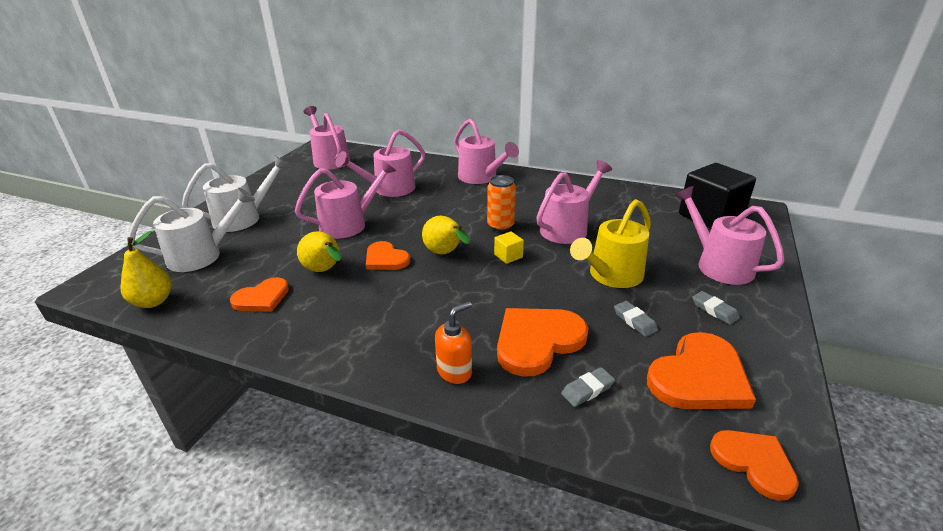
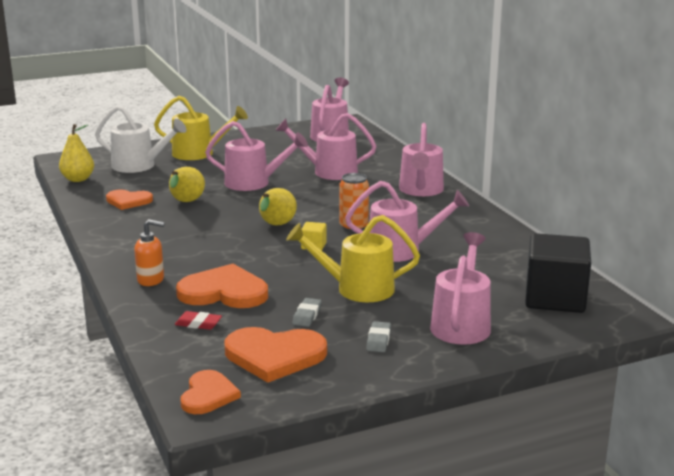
camera: 45 degrees right, 10 degrees down
(244, 218) = (199, 153): white watering can -> yellow watering can
(386, 259) = (233, 212): orange heart -> none
(587, 389) = (198, 324): grey eraser -> red eraser

